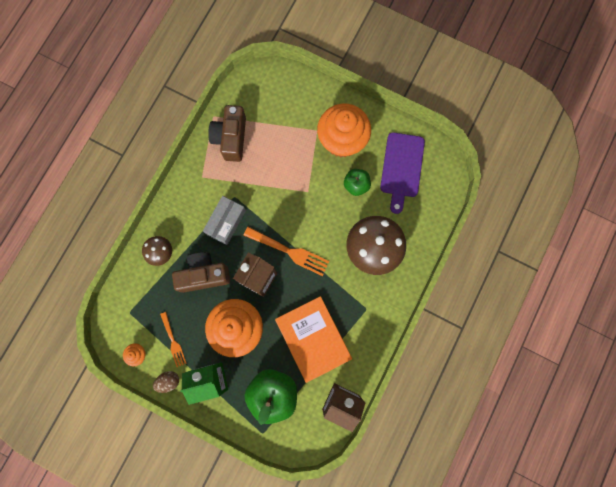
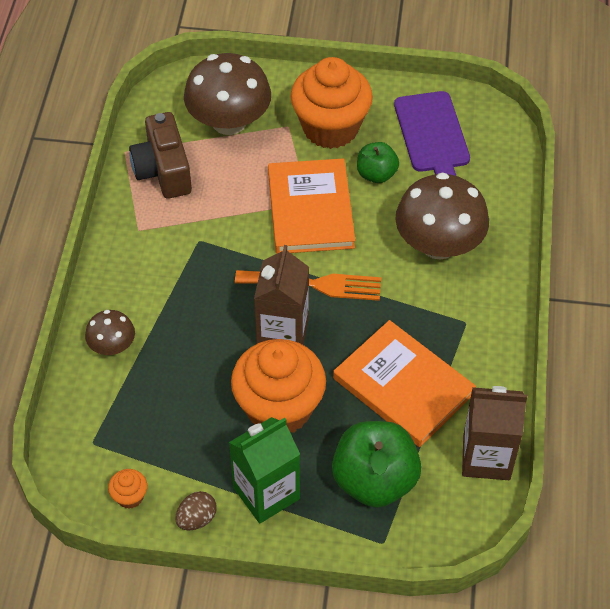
camera: 20 degrees left, 25 degrees down
(173, 341) = (182, 460): orange fork -> none
(203, 275) = (194, 354): brown camera -> none
(226, 222) = (200, 276): grey box -> none
(282, 115) = (229, 121): none -> brown mushroom
(307, 197) = (310, 209): none -> orange book

